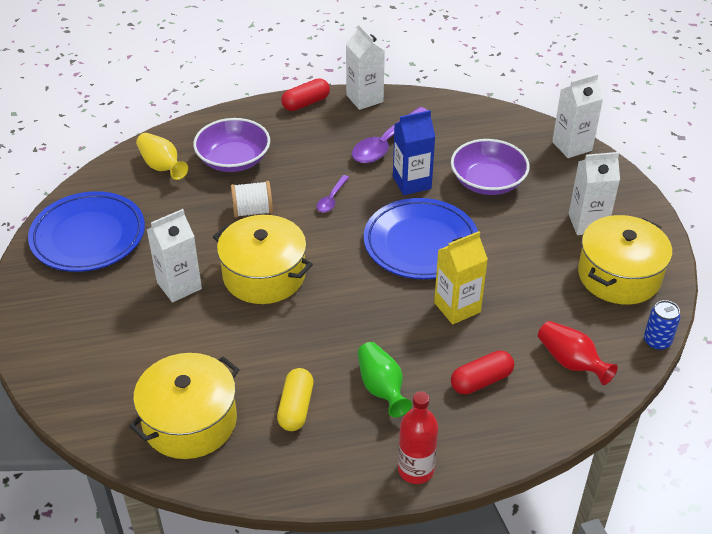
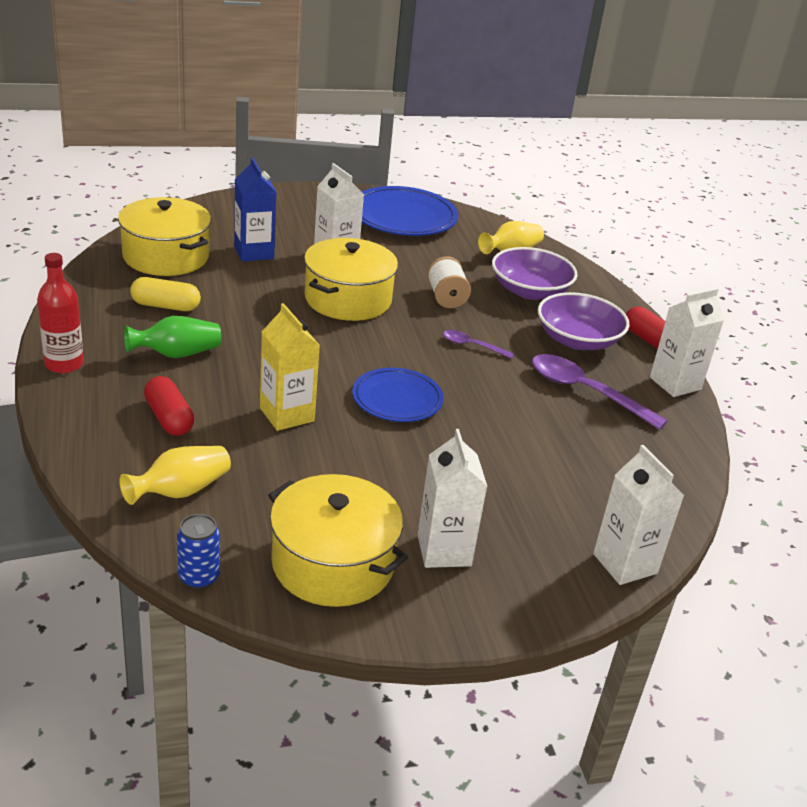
camera: 85 degrees right, 10 degrees down
(412, 183) = (510, 404): blue carton -> blue carton (254, 252)
(420, 243) = (397, 400): blue plate -> blue plate, size x0.64
(487, 182) = (523, 467): purple bowl -> purple bowl (577, 340)
(571, 362) = (180, 491): red vase -> yellow vase

